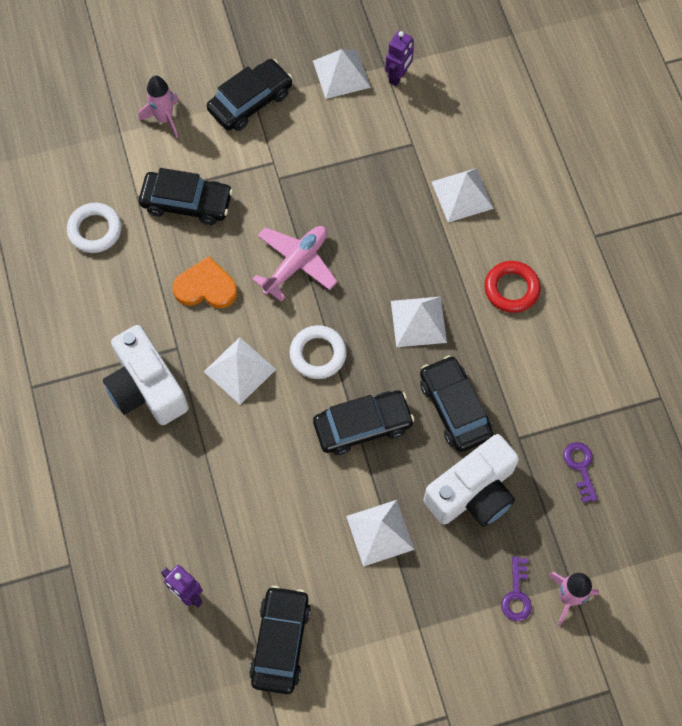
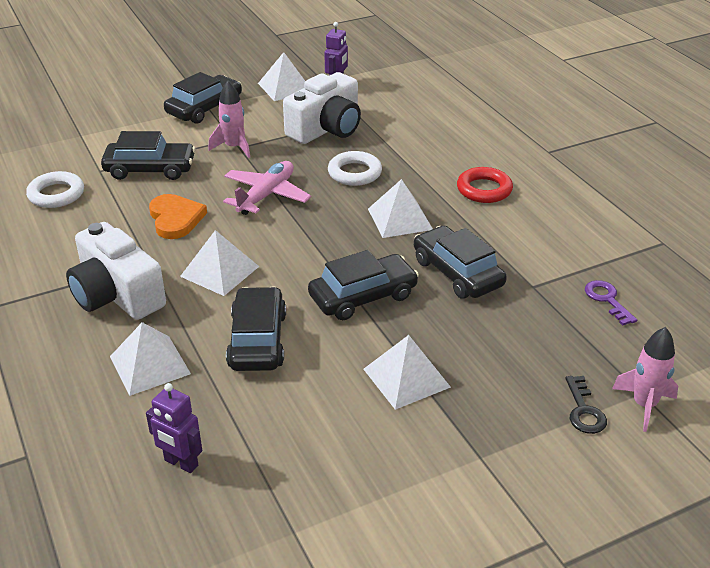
camera: 10 degrees left, 30 degrees down
(164, 118) = (124, 124): pink rocket -> pink rocket (234, 147)
(206, 287) = (175, 219): orange heart -> orange heart turned 75 degrees clockwise
(280, 642) = (309, 495): black car -> black car (257, 340)
(318, 354) = (302, 251): white ring -> white ring (354, 173)
(462, 195) = (416, 140): white pyramid -> white pyramid (149, 365)
(473, 492) = (501, 332): white camera -> white camera (326, 129)
(516, 594) = (584, 410): purple key -> black key

